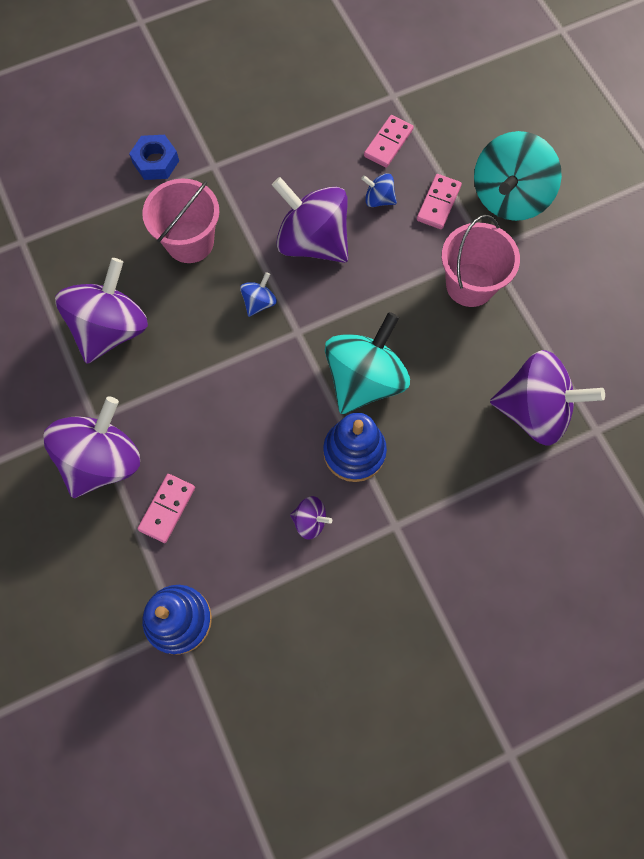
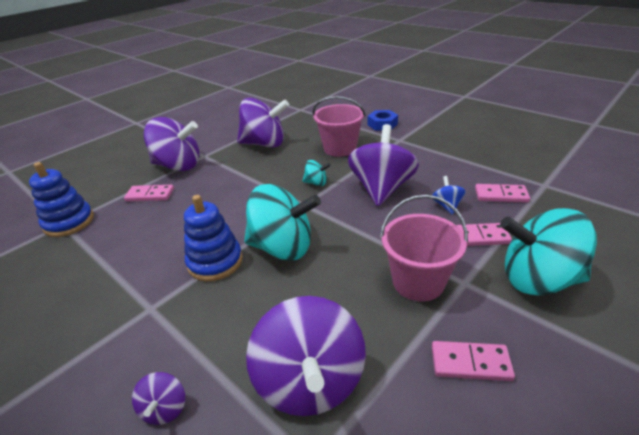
camera: 70 degrees right, 35 degrees down
(259, 302) = (316, 183): blue spinning top -> turquoise spinning top
(310, 521) = (149, 257): purple spinning top -> purple spinning top (165, 408)
(562, 295) = (470, 363): none -> pink domino

